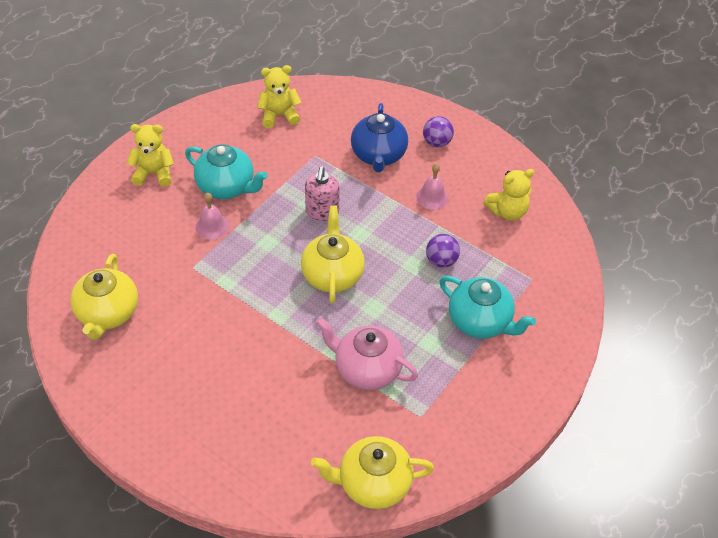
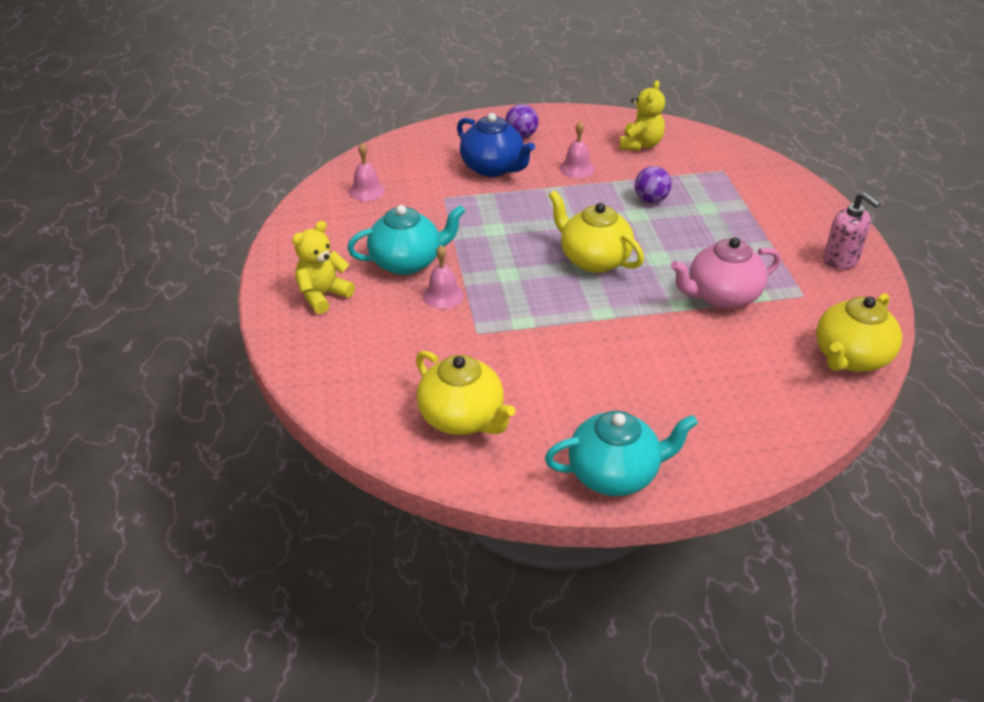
camera: 45 degrees left, 10 degrees down
(279, 115) = (366, 191): yellow teddy bear -> pink bell
(322, 212) = (514, 227): pink soap dispenser -> pink soap dispenser (841, 260)
(480, 321) = (738, 215): turquoise teapot -> turquoise teapot (614, 474)

